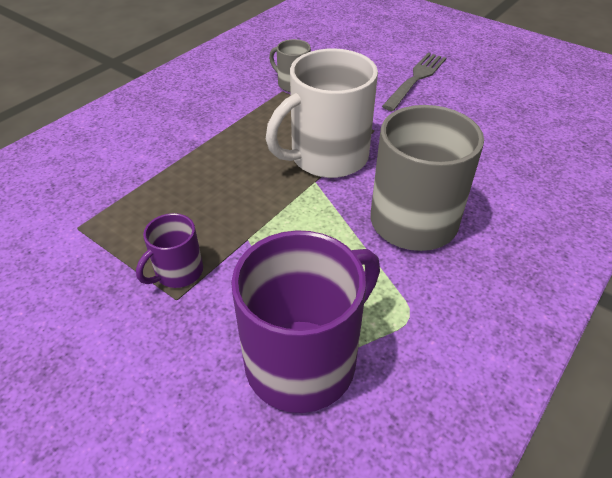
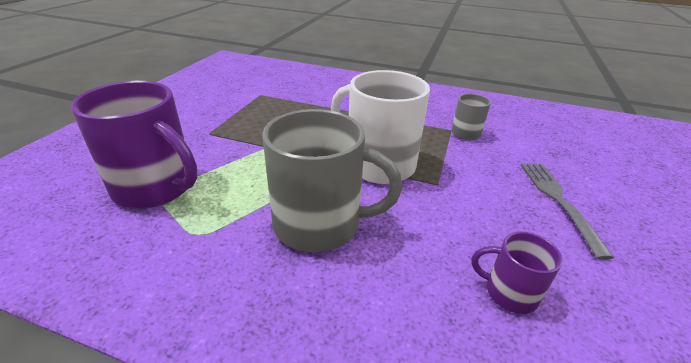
camera: 70 degrees right, 10 degrees down
(178, 272) = (230, 129): purple mug -> purple mug (509, 292)
(416, 79) = (558, 200): grey fork -> grey fork turned 105 degrees counterclockwise

